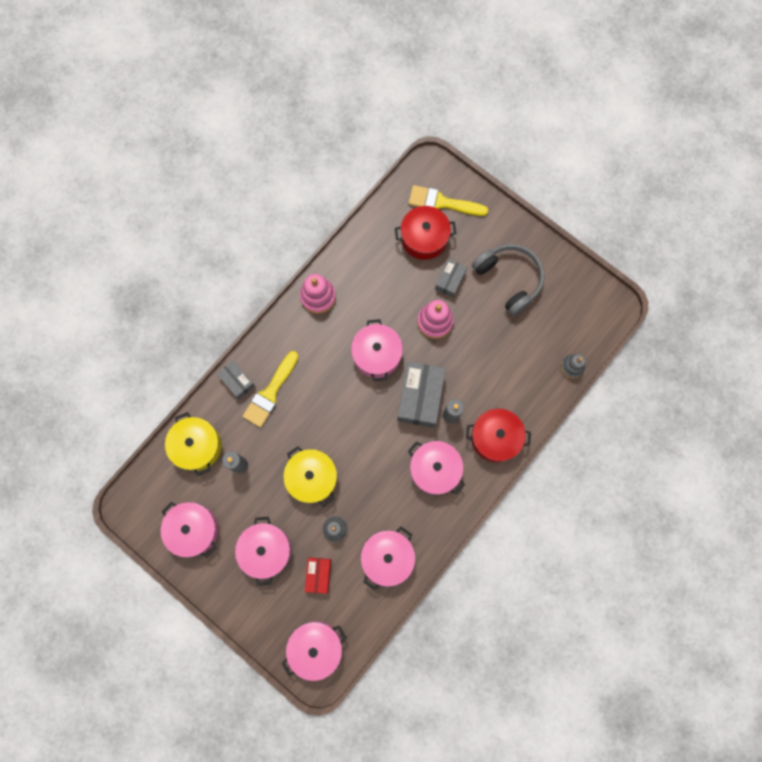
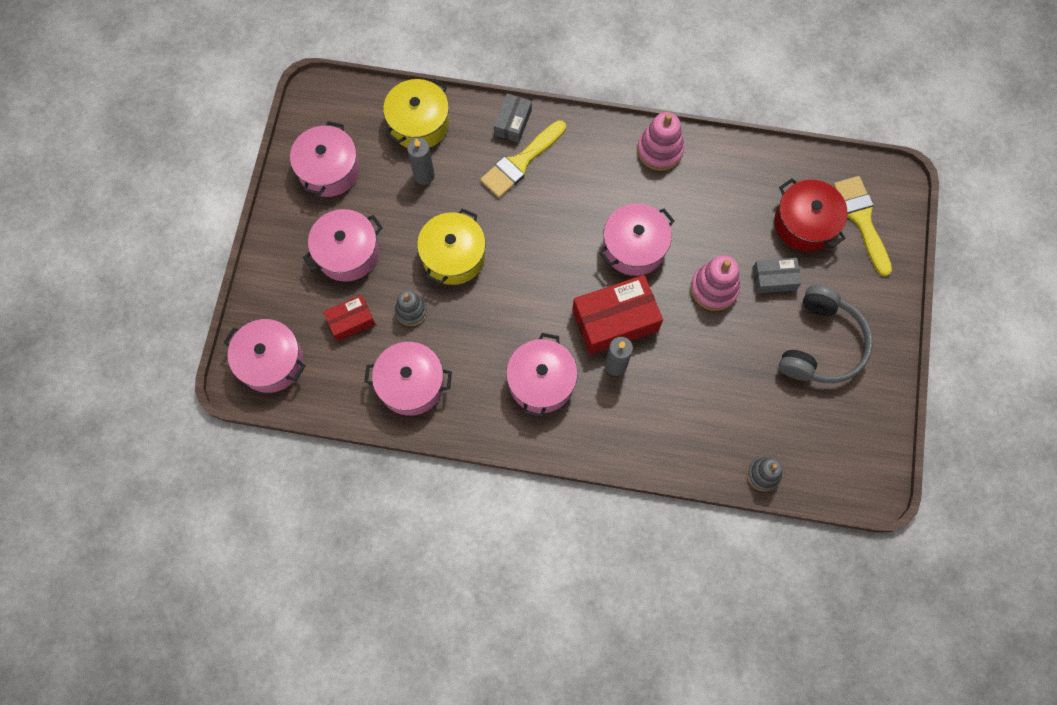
camera: 60 degrees right, 5 degrees down
(270, 393) = (521, 162): yellow brush -> yellow brush turned 45 degrees counterclockwise
(420, 397) = (615, 320): grey box -> red box
(495, 438) = (620, 430): red pot -> none

